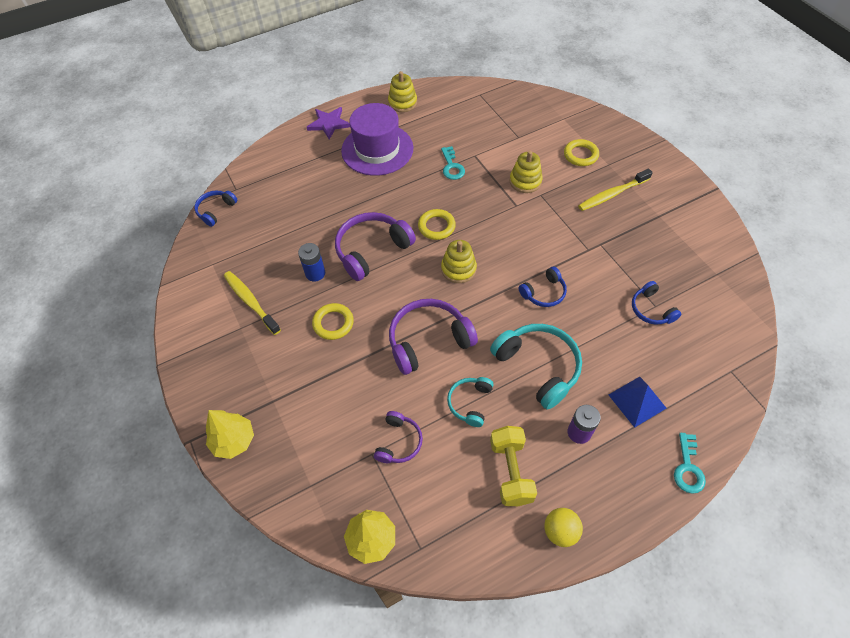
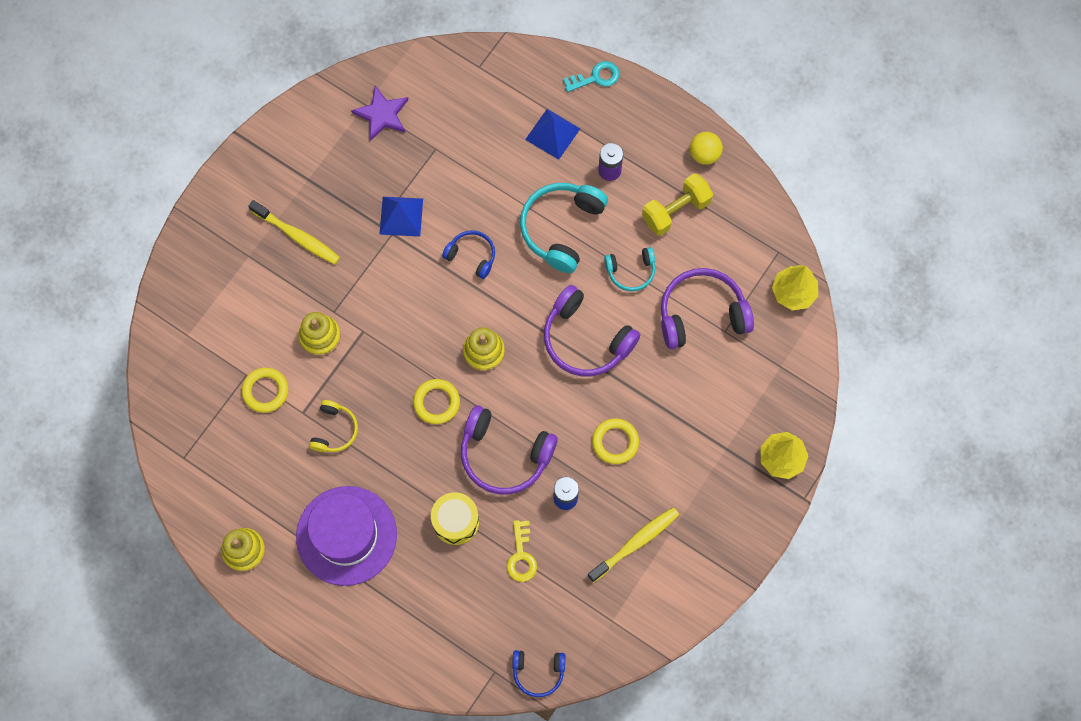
camera: 120 degrees left, 15 degrees up
(251, 302) = (635, 543): yellow toothbrush -> yellow toothbrush turned 150 degrees counterclockwise
(295, 231) = (521, 556): none -> yellow key
(329, 124) = (328, 625): purple star -> purple star (382, 114)
(345, 205) = (455, 521): none -> yellow drum
(399, 442) = (701, 314): purple headphones -> purple headphones, size x1.78
(452, 166) = (334, 430): turquoise key -> yellow headphones
(580, 155) = (246, 292): yellow ring -> yellow ring (265, 391)
(601, 260) = (401, 216): none -> blue pyramid
(651, 309) = (442, 151): blue headphones -> none

